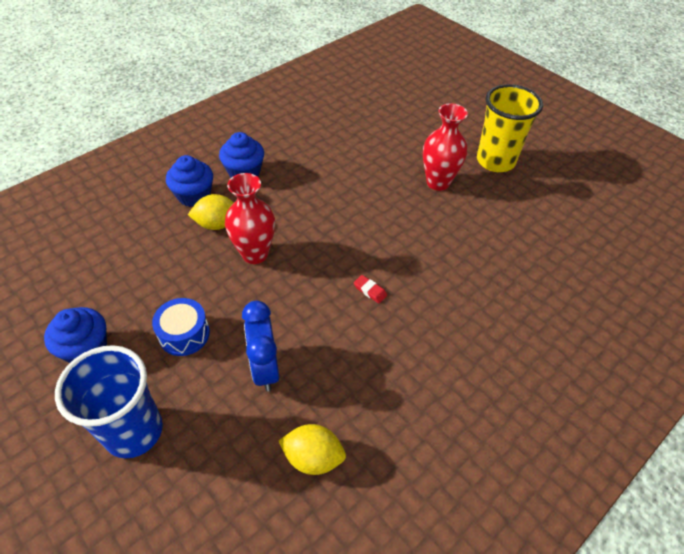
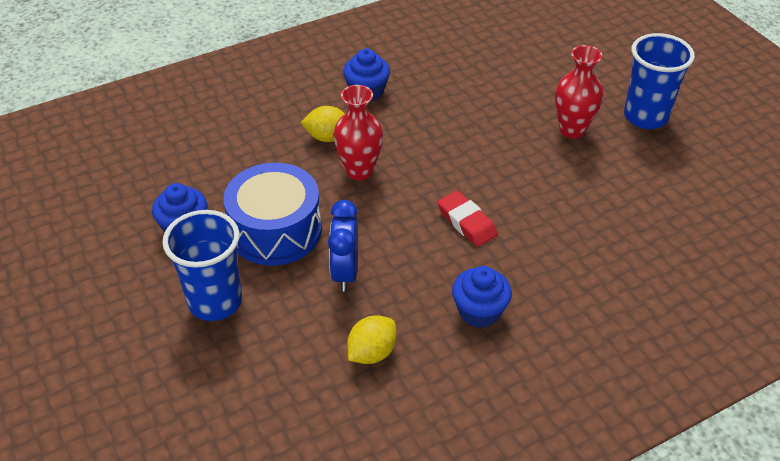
camera: 15 degrees right, 5 degrees down
(184, 334) = (276, 231): blue drum -> blue drum, size x1.87
(194, 196) = (311, 107): blue cupcake -> blue cupcake (479, 311)
(313, 457) = (372, 352): yellow lemon -> yellow lemon turned 75 degrees counterclockwise
(370, 290) = (467, 222): red eraser -> red eraser, size x1.89
(495, 161) = (645, 117): yellow cup -> blue cup

